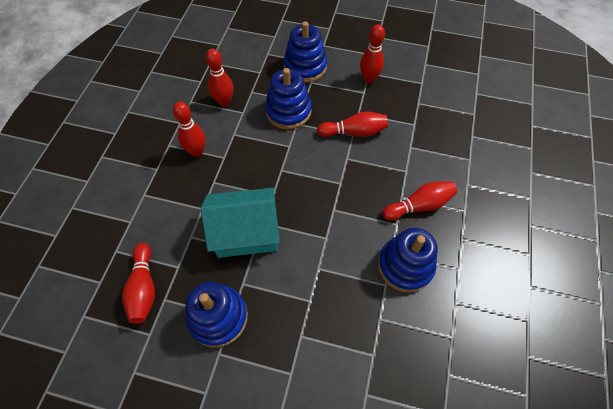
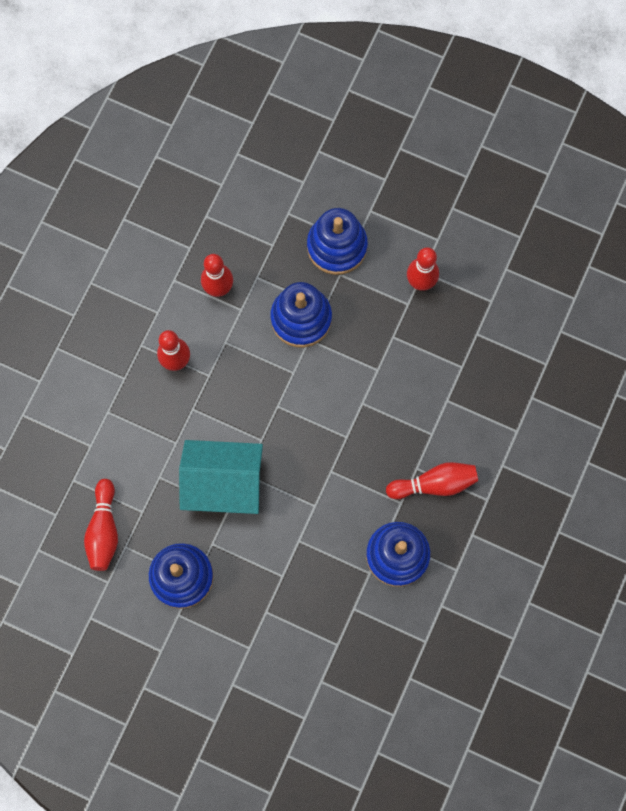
camera: 10 degrees right, 15 degrees up
(354, 132) = (380, 366): red bowling pin -> none

